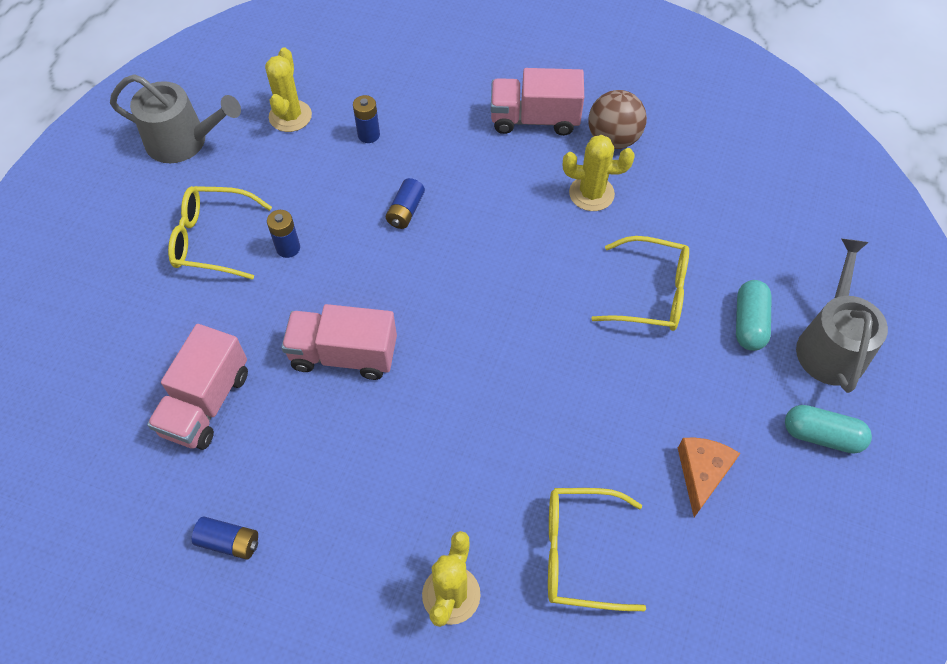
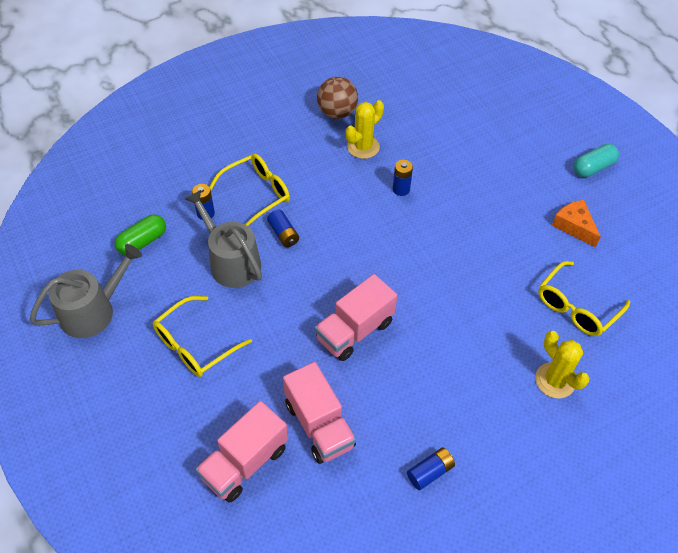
camera: 50 degrees left, 5 degrees down
(288, 248) = (246, 309): blue battery -> blue battery (401, 189)
(290, 116) = (143, 242): yellow cactus -> green capsule
(534, 119) = (285, 134): pink truck -> pink truck (245, 462)
(651, 293) = (452, 169): yellow glasses -> yellow glasses (257, 194)
(749, 323) = (507, 146): turquoise capsule -> none
(831, 345) = (548, 127): grey watering can -> grey watering can (231, 262)

